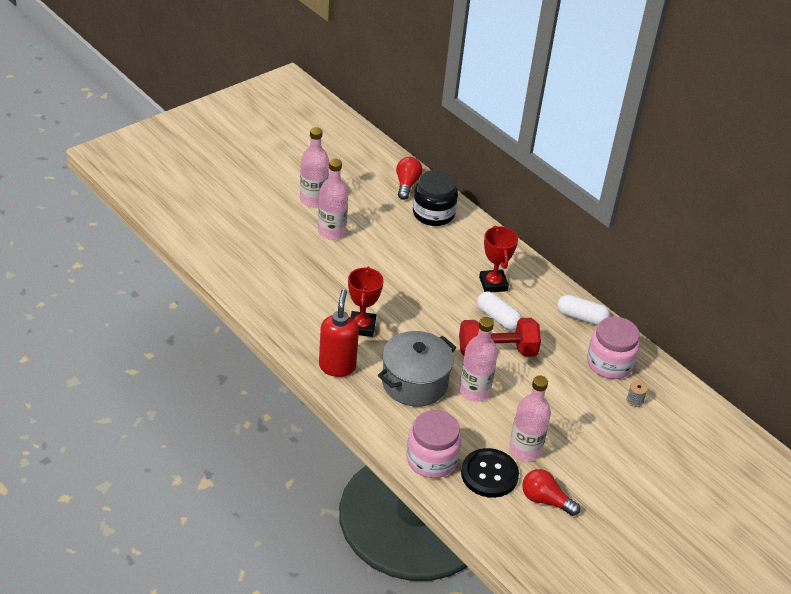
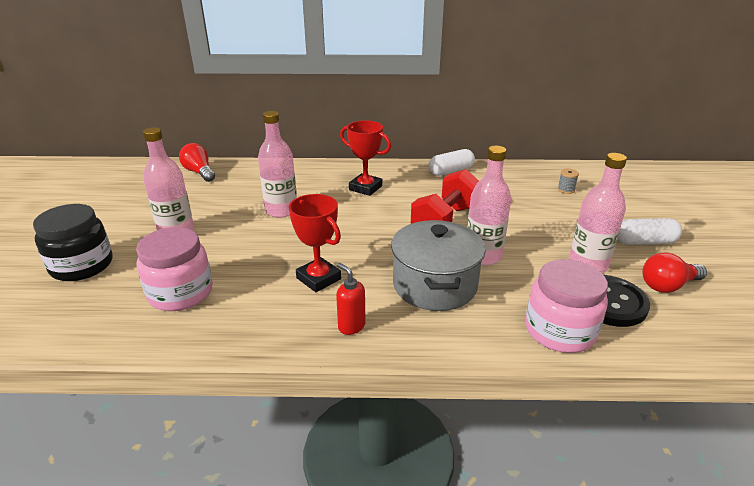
camera: 45 degrees left, 10 degrees down
(313, 200) = (123, 222): pink bottle -> pink bottle (281, 210)
(337, 366) = (351, 326): red soap dispenser -> red soap dispenser, size x0.57
(433, 214) = (250, 176): black jar -> black jar (82, 265)
(498, 318) = (406, 203): white capsule -> white capsule (644, 242)
(609, 363) = (514, 182): pink jar -> pink jar (180, 293)

